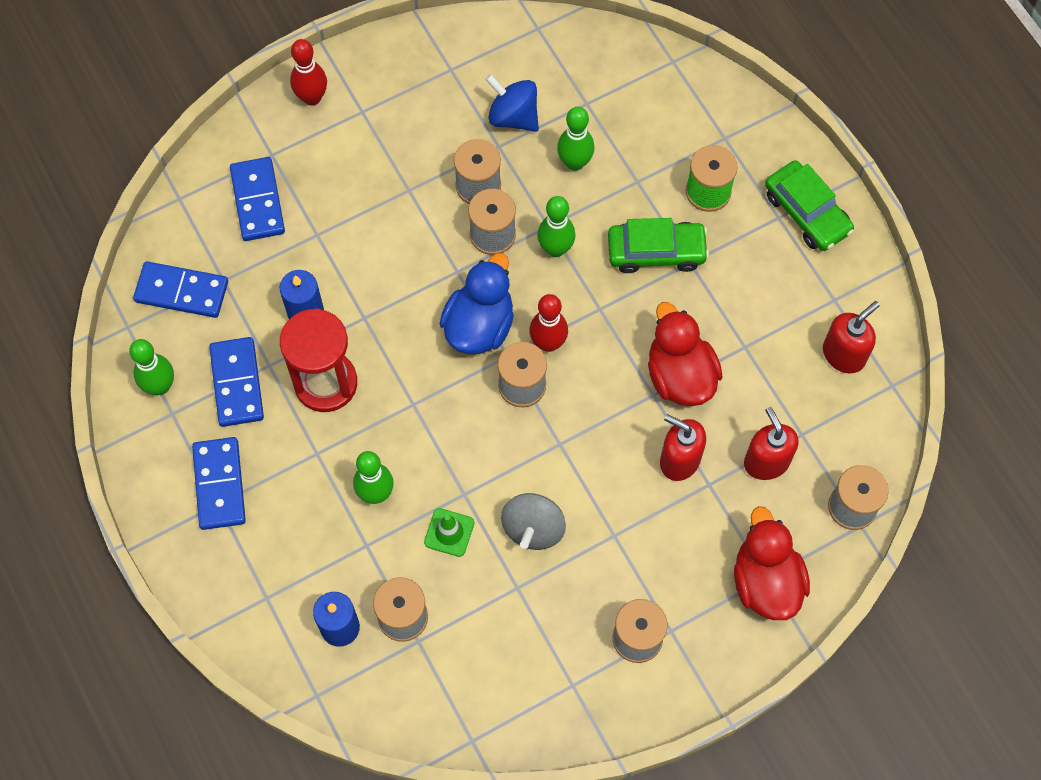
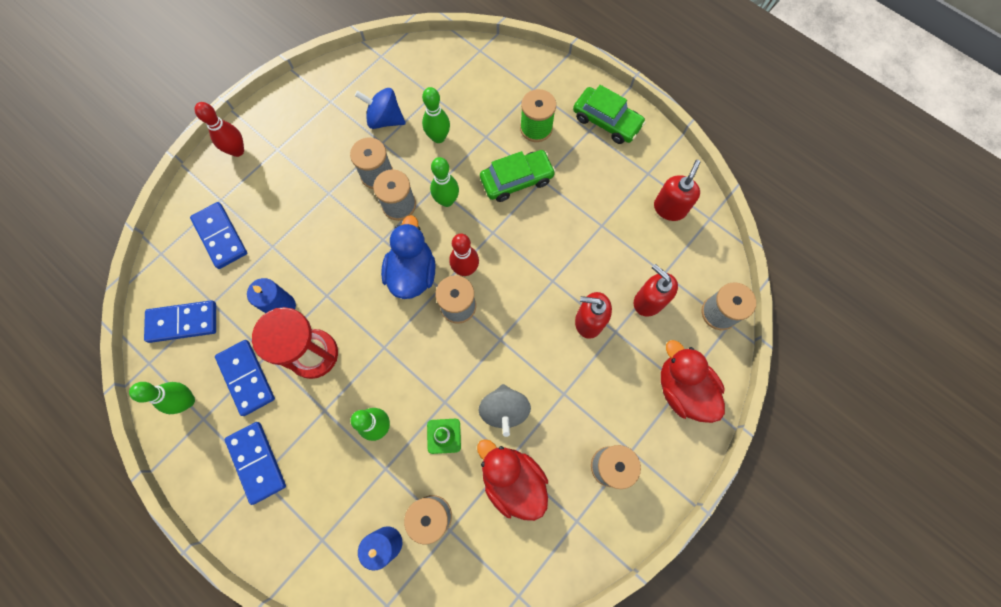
camera: 20 degrees left, 5 degrees up
(680, 375) = (565, 261): red duck -> red duck (512, 480)

